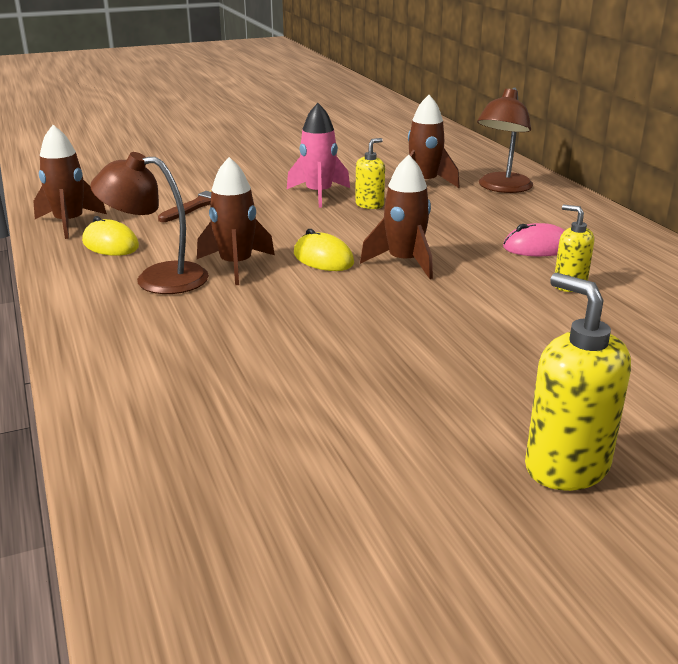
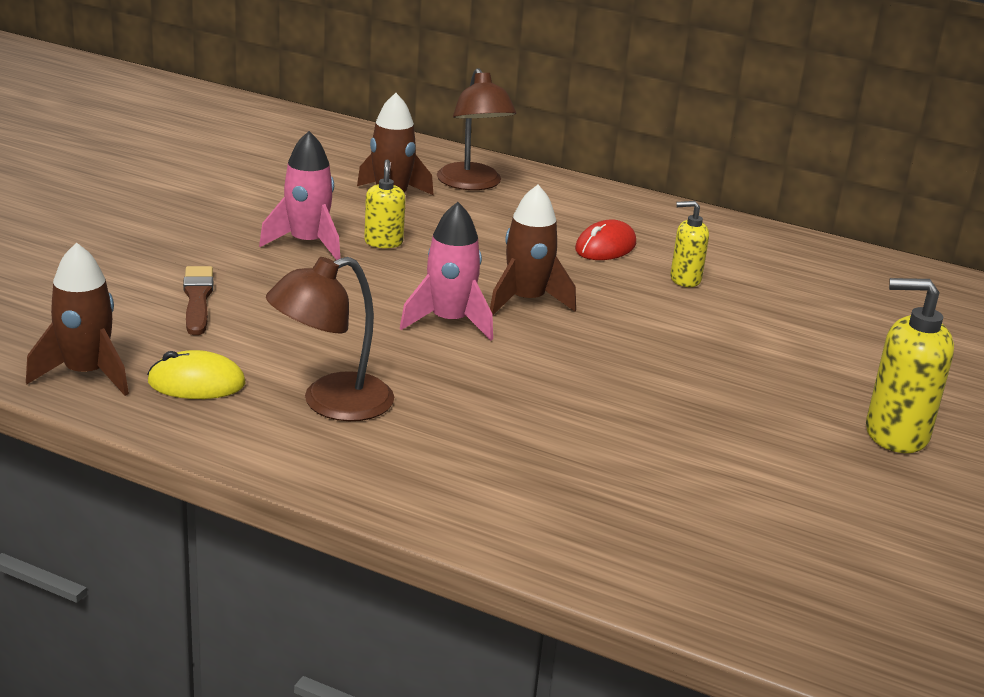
camera: 45 degrees left, 0 degrees up
(236, 265) = (382, 360): brown rocket -> none
(323, 258) = (449, 322): yellow mouse -> pink rocket
(537, 247) = (605, 247): pink mouse -> red mouse

